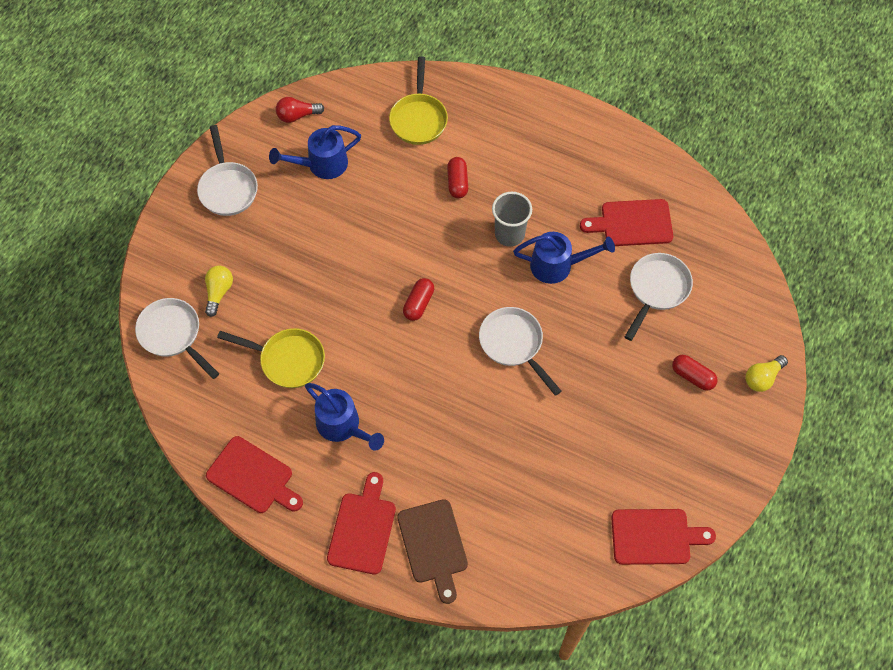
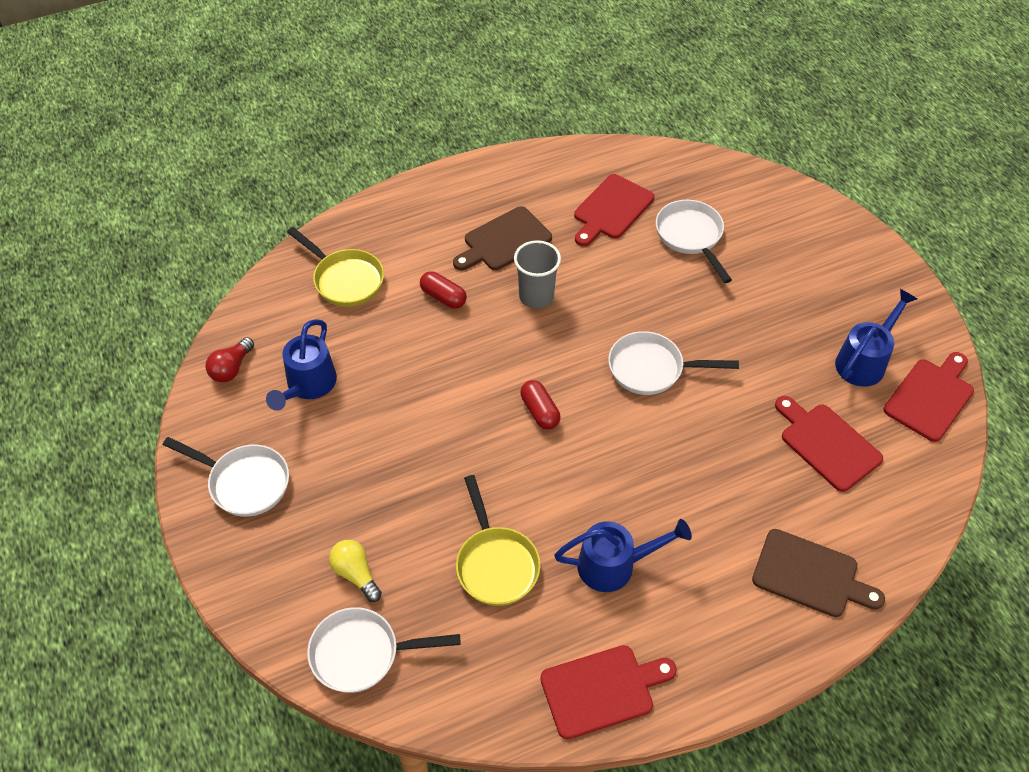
camera: 50 degrees left, 10 degrees down
(287, 360) = (495, 564): yellow pan -> yellow pan turned 105 degrees clockwise
(363, 529) = (744, 625): red cutting board -> red cutting board (827, 444)
(538, 180) = (504, 241): none -> brown cutting board
(558, 265) = (602, 285): blue watering can -> blue watering can (864, 361)
(692, 376) = (795, 269): red capsule -> none
(762, 378) = (835, 227): yellow light bulb -> none

